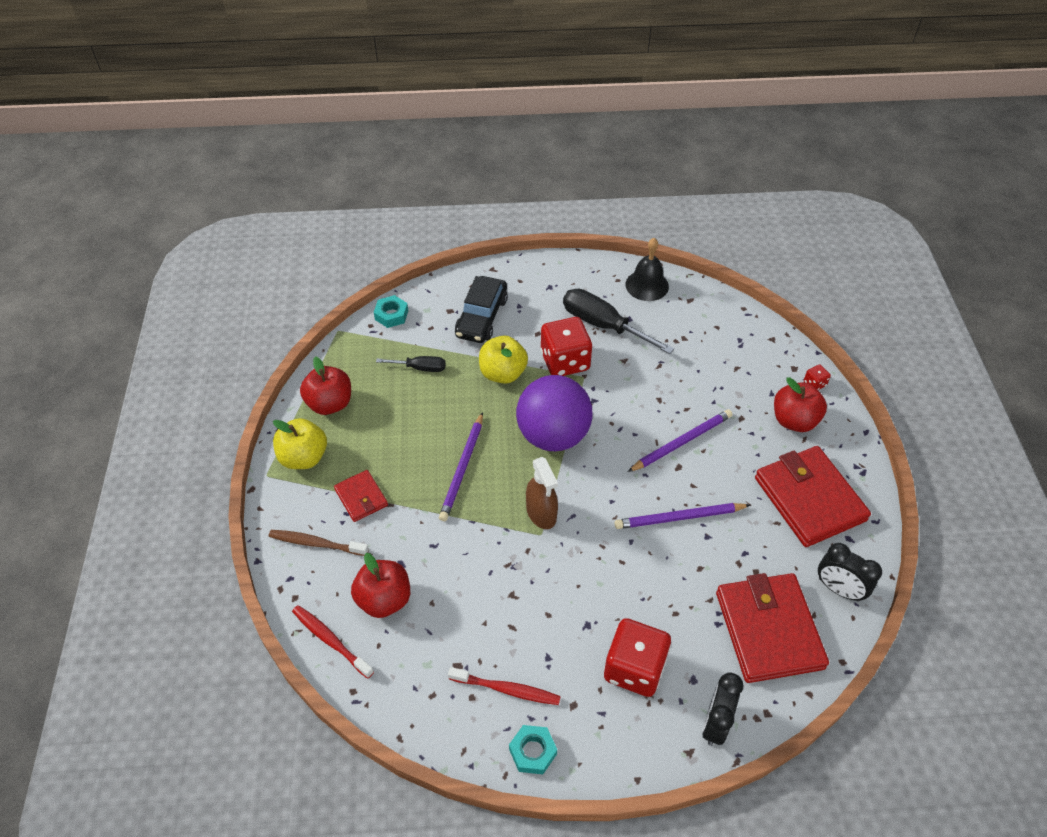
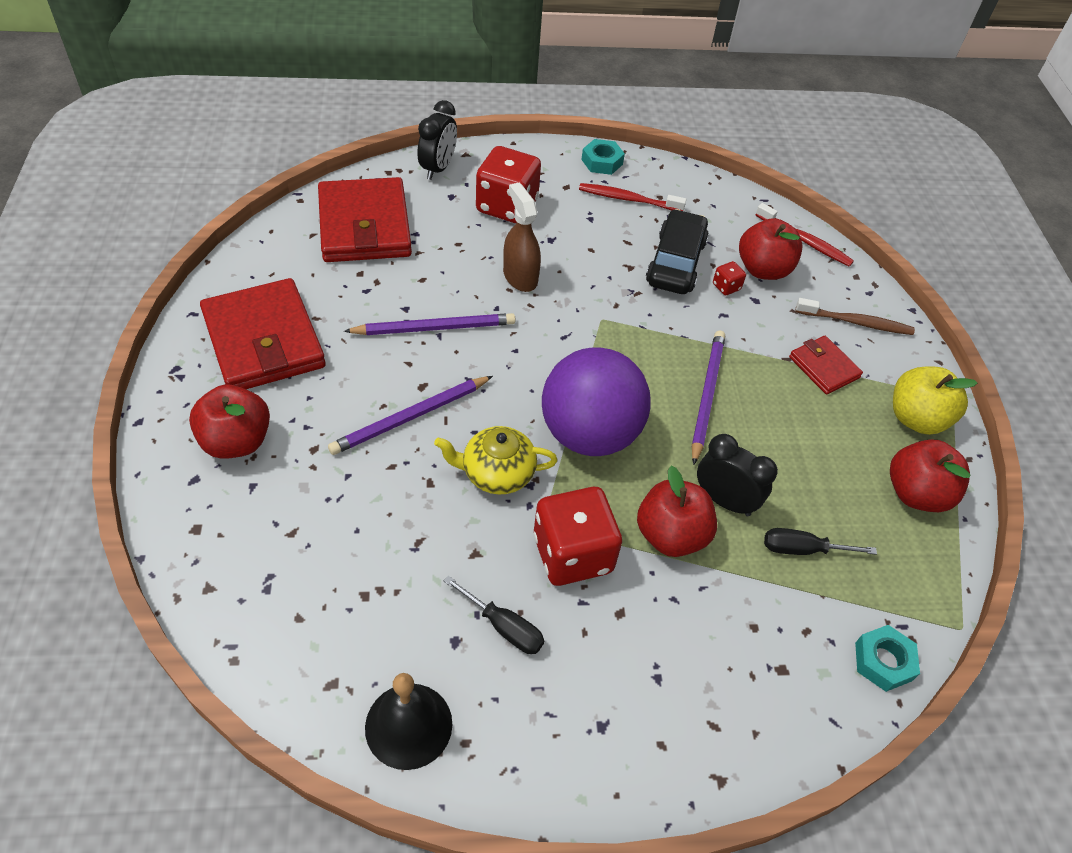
camera: 175 degrees right, 0 degrees up
(481, 317) = (722, 651): black car -> black car (675, 262)
(503, 373) = (671, 535): yellow apple -> red apple
(541, 513) = (602, 340): brown spray bottle -> brown spray bottle (520, 277)
(603, 325) = (504, 627): black screwdriver -> black screwdriver, size x0.54
(616, 406) = (497, 473): none -> yellow teapot
(814, 384) = (176, 499): red dice -> red dice (726, 287)
(838, 589) = (274, 253): black clock -> black clock (724, 501)

